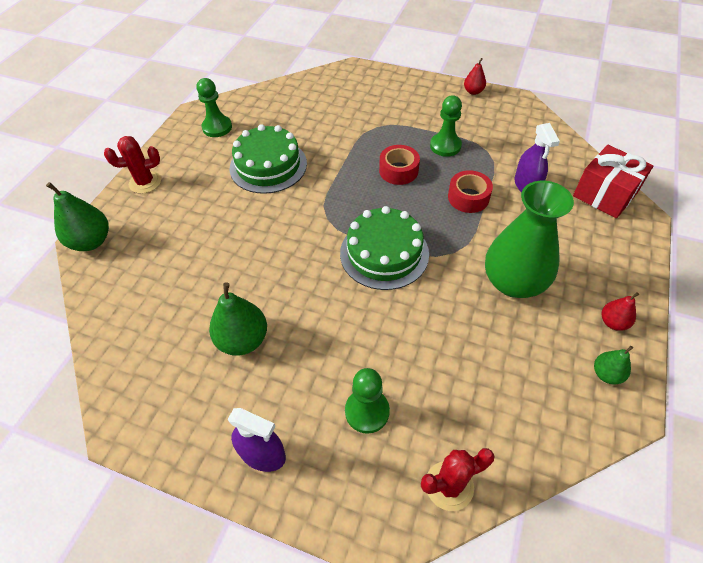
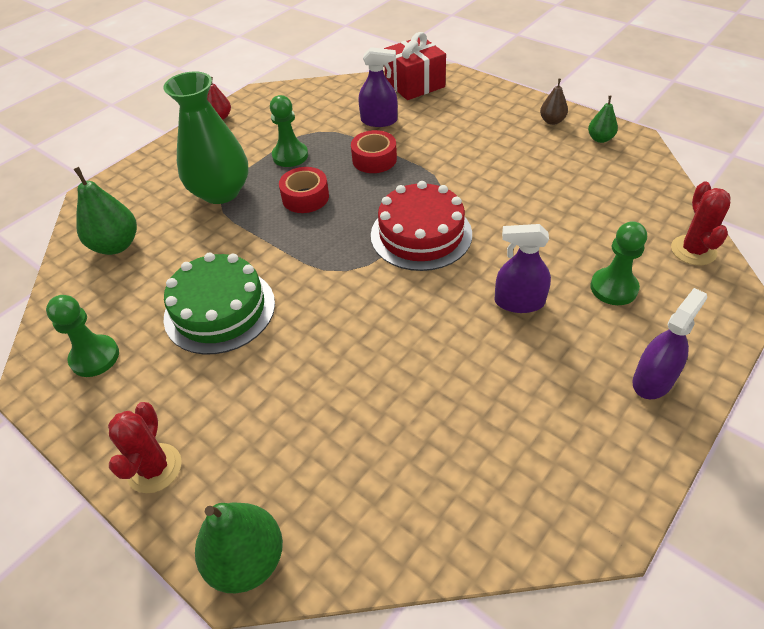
camera: 70 degrees left, 5 degrees down
(243, 340) = (501, 377): green pear -> green pear (116, 245)
(326, 338) = (519, 302): none -> purple spray bottle
(384, 253) = (421, 234): green cake -> red cake
(513, 282) = (492, 160): green vase -> green vase (221, 192)
(613, 322) = (552, 121): red pear -> brown pear

